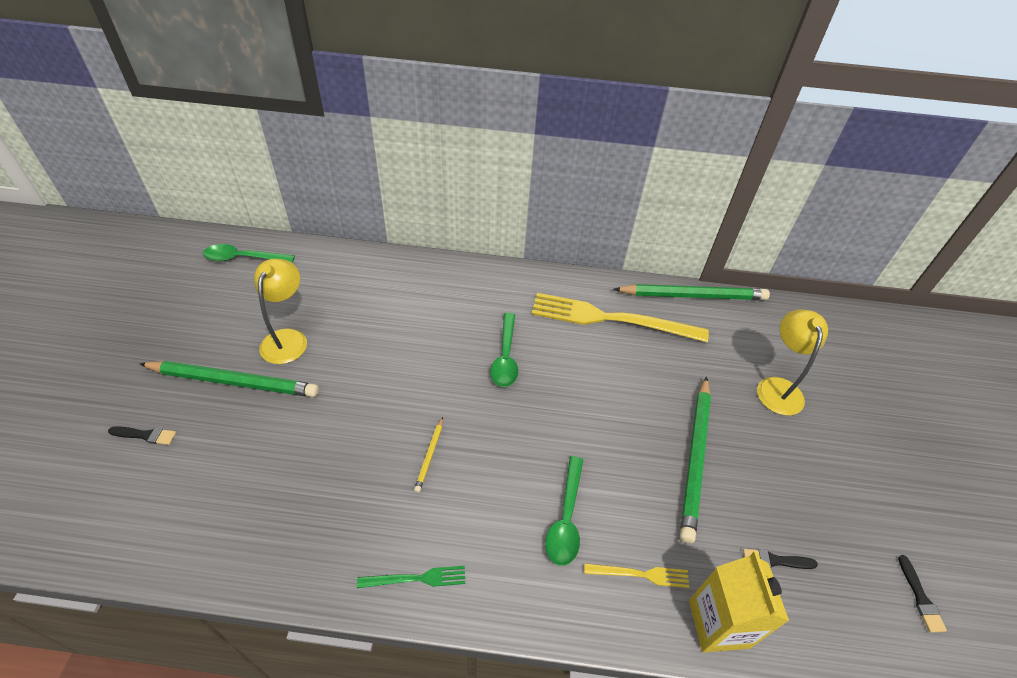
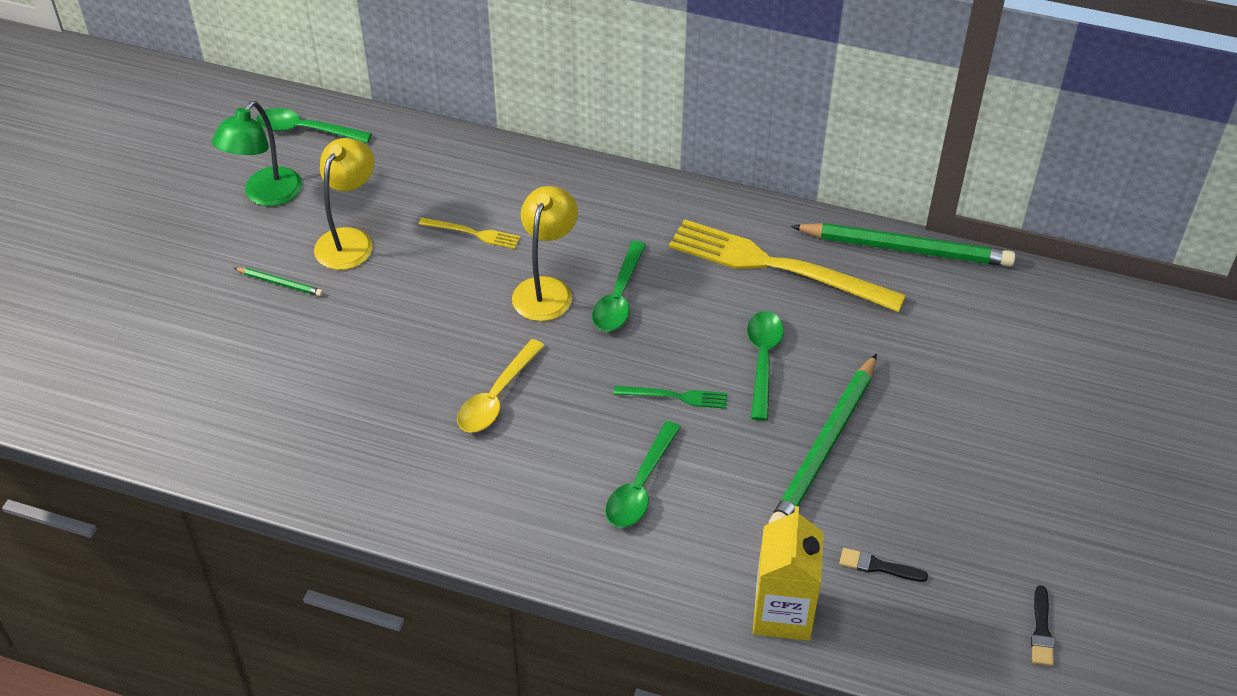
camera: 15 degrees right, 0 degrees up
(145, 435) = (178, 329): black brush -> none
(216, 311) = (266, 195): none -> green lamp
(233, 382) = (280, 283): green pencil -> green pencil, size x0.44
(416, 578) = (455, 516): green fork -> green fork (675, 396)
(429, 455) = (497, 397): yellow pencil -> yellow spoon
(625, 393) = (763, 360): none -> green spoon
(640, 574) = (709, 553): yellow fork -> yellow fork (473, 233)
(778, 387) = (974, 381): yellow lamp -> yellow lamp (546, 289)

